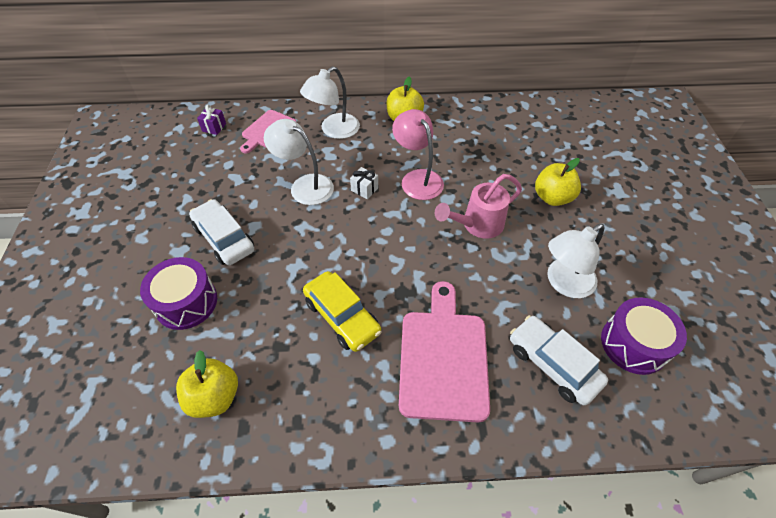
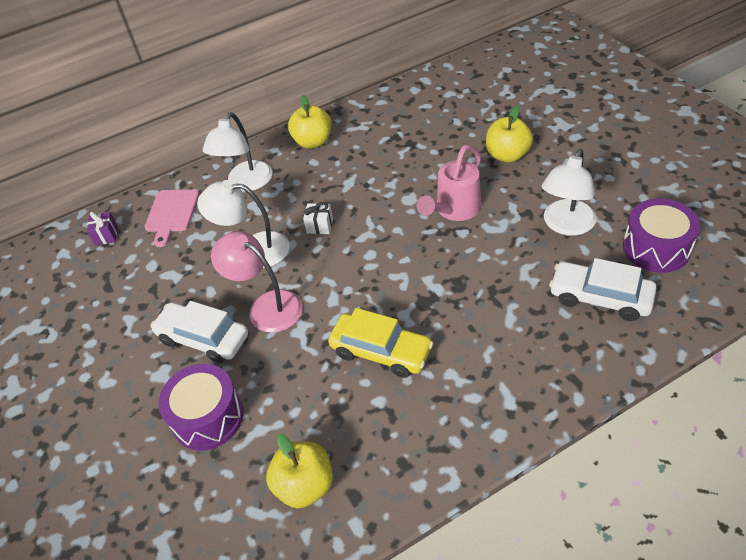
camera: 20 degrees left, 5 degrees down
(417, 178) = (366, 193): pink lamp -> pink lamp (266, 306)
(443, 358) = (501, 340): pink cutting board -> none

